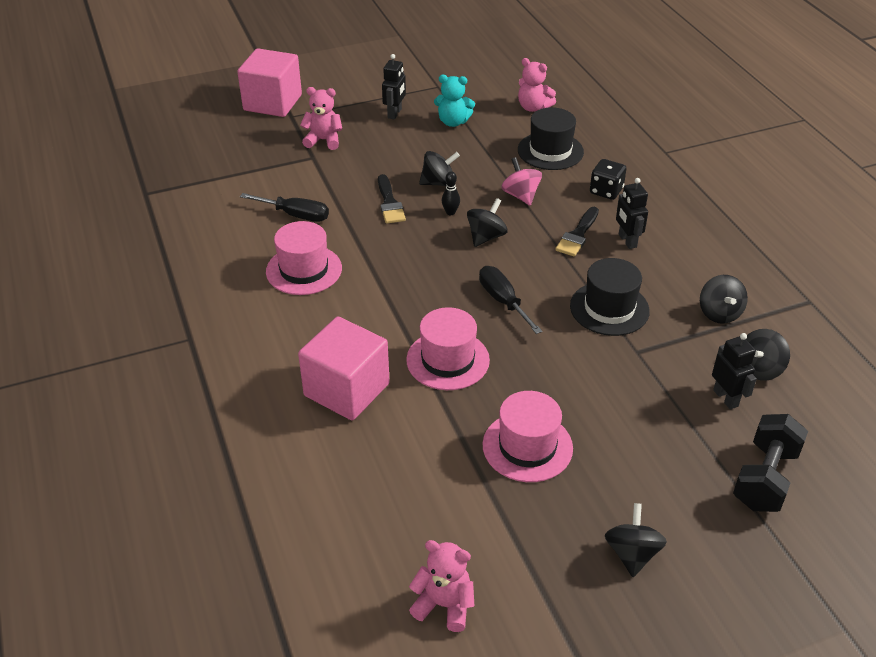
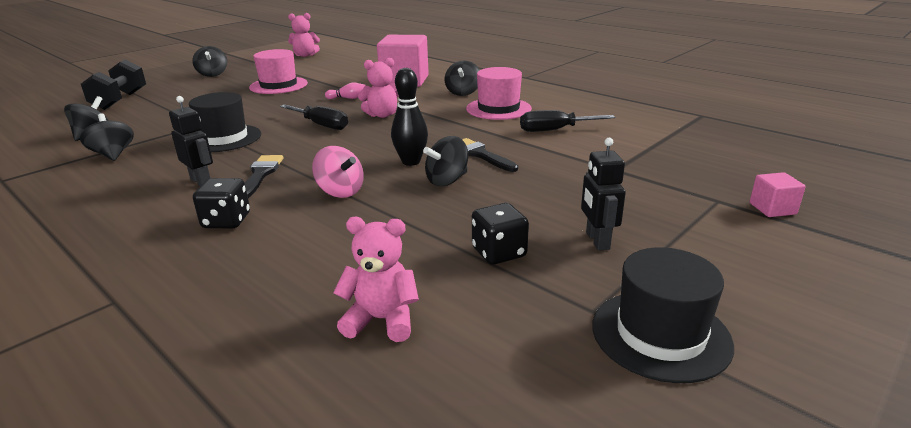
camera: 155 degrees right, 15 degrees down
(272, 103) = (772, 209): pink cube -> pink cube, size x0.45
(323, 140) = (632, 186): pink teddy bear -> pink teddy bear (382, 115)
(448, 360) = (348, 98): pink hat -> pink bowling pin
(450, 212) = (411, 162): black bowling pin -> black bowling pin, size x1.71
(453, 122) = (499, 253): turquoise teddy bear -> black dice
(486, 237) = (360, 154): black spinning top -> black spinning top (463, 93)
(550, 151) = (320, 251): black hat -> black hat (660, 334)
(726, 398) = (131, 119): black robot -> none

